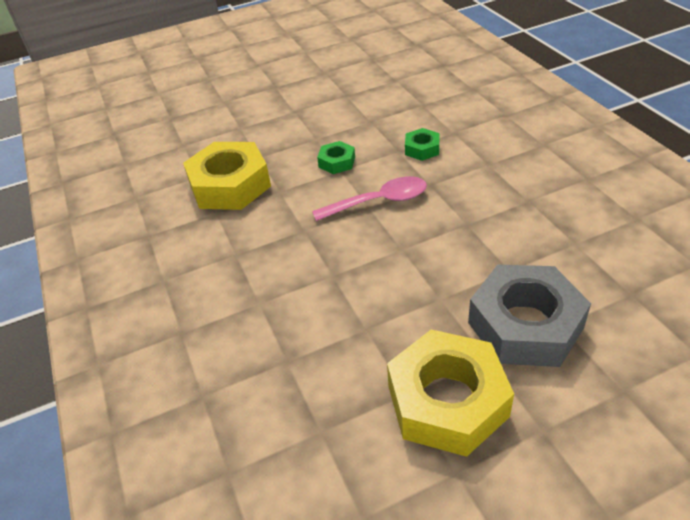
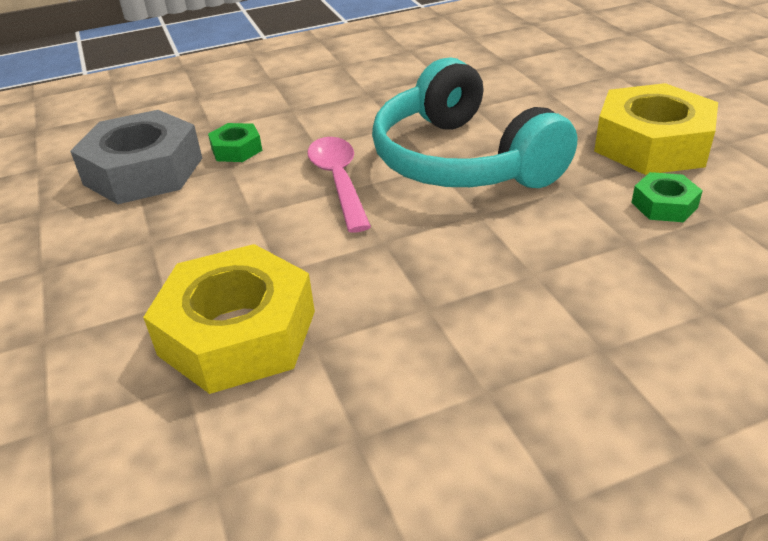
camera: 90 degrees left, 5 degrees down
(337, 162) = (229, 217): green nut -> green nut (664, 205)
(410, 264) = (462, 160): none -> turquoise headphones
(525, 325) = (549, 104): grey nut -> grey nut (143, 171)

